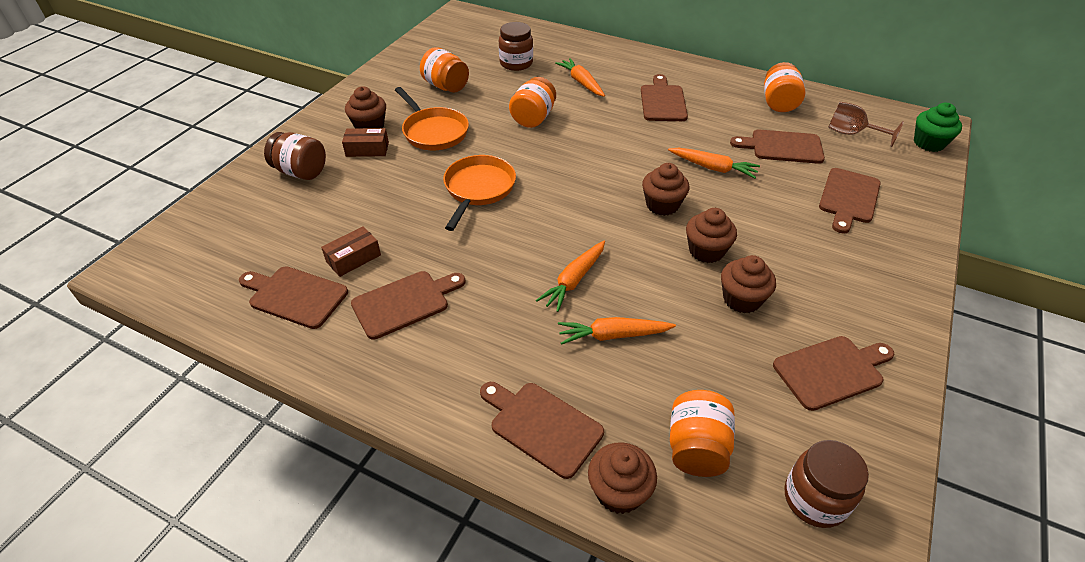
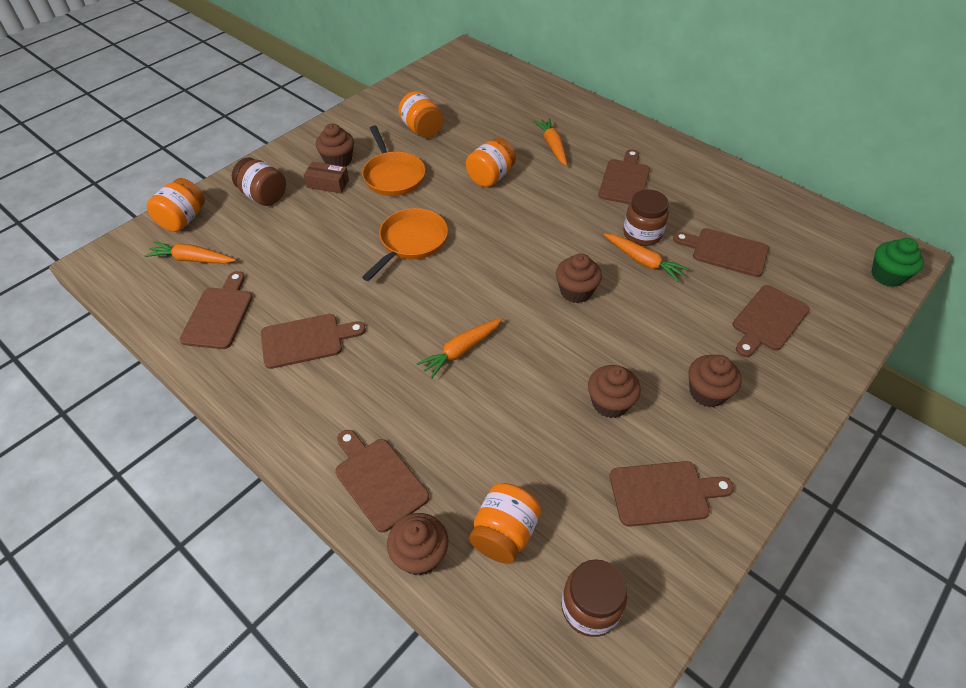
camera: 15 degrees right, 5 degrees up
(295, 296) = (219, 314): brown cutting board -> brown cutting board turned 60 degrees clockwise
(353, 258) = (279, 289): brown box -> none
(516, 63) = (497, 115): brown jar -> brown jar (642, 234)
(613, 335) = (474, 411): orange carrot -> orange carrot (192, 259)
(706, 251) = (597, 347): brown cupcake -> brown cupcake (707, 392)
(778, 103) = (744, 202): orange jar -> orange jar (183, 220)
(851, 133) = (807, 250): brown goblet -> none

